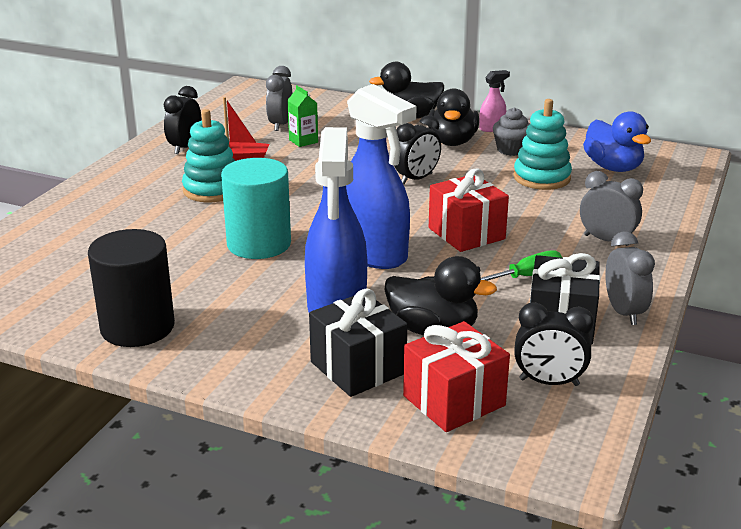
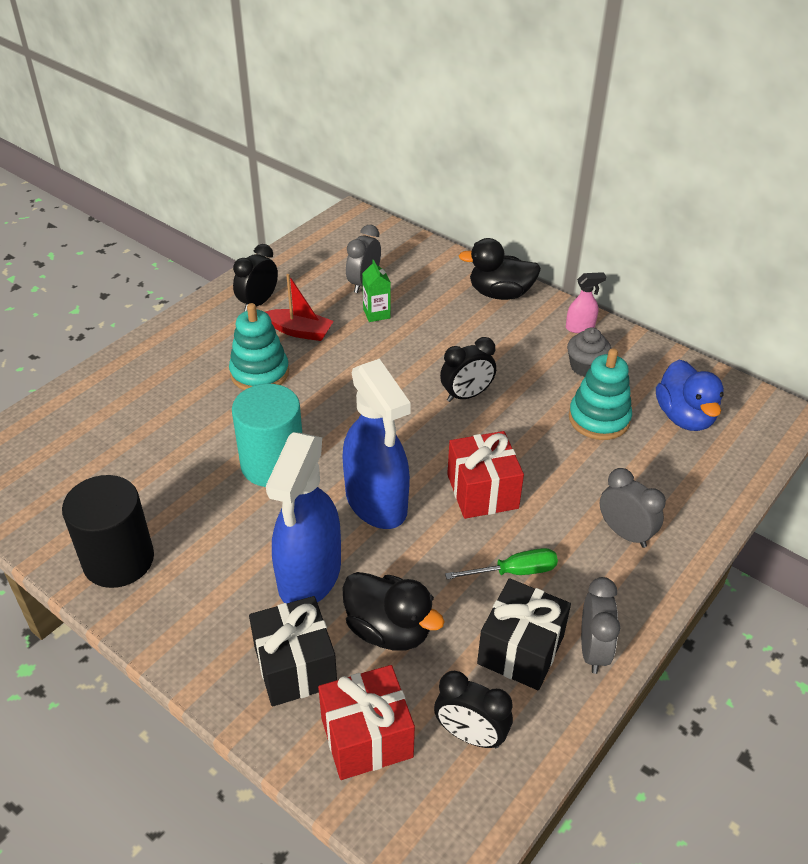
camera: 15 degrees right, 15 degrees up
(452, 142) = (528, 342): black duck -> none

